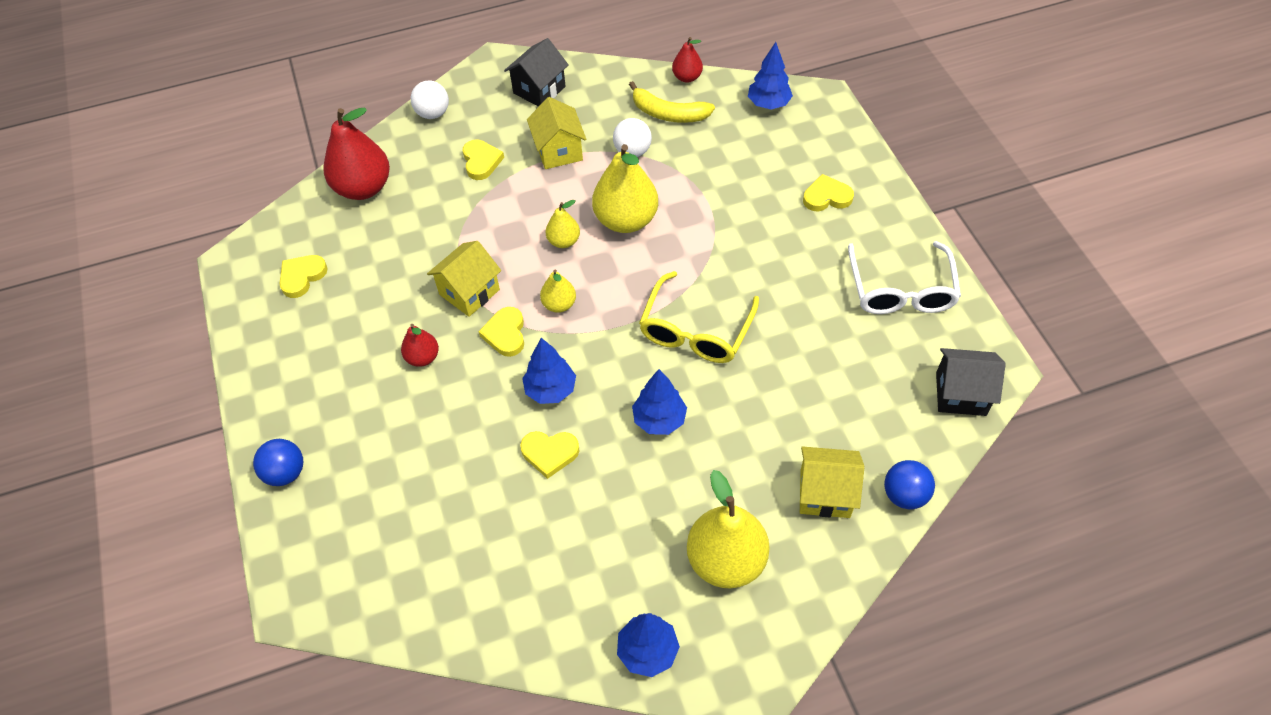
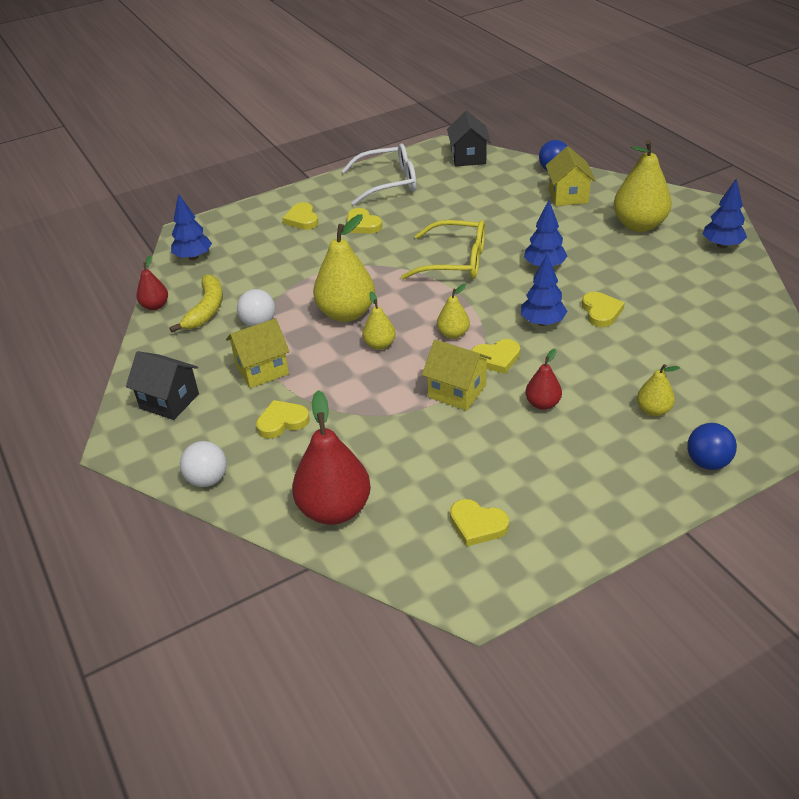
camera: 100 degrees left, 15 degrees down
(373, 451) = (653, 410): none -> yellow pear
(801, 252) = (362, 224): none -> yellow heart

